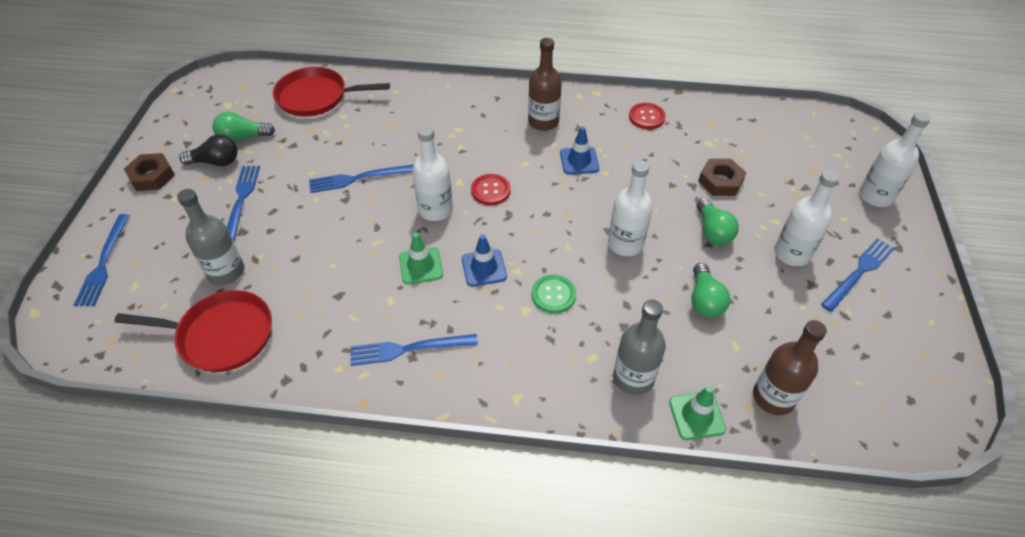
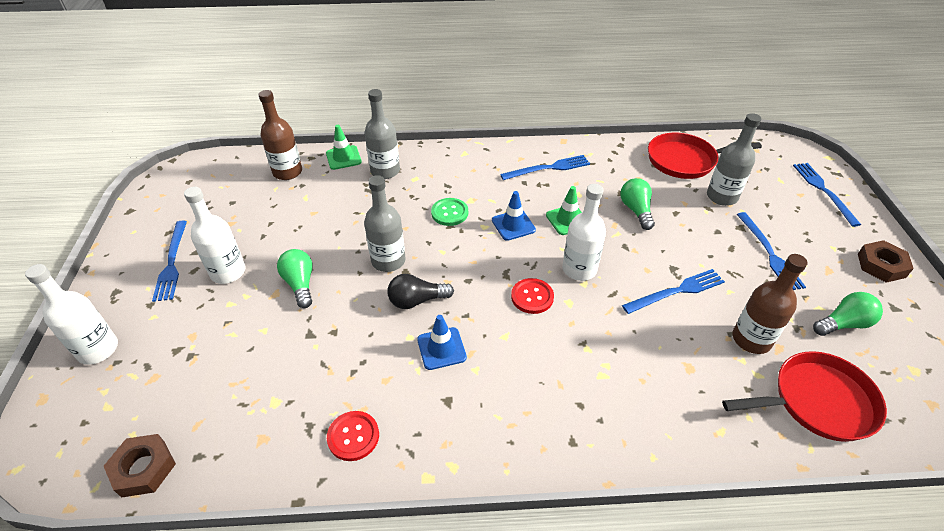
camera: 170 degrees right, 5 degrees down
(216, 162) = (838, 289): black light bulb -> black light bulb (417, 300)
(543, 122) = (496, 404): brown bottle -> brown bottle (751, 339)
(625, 244) = (388, 261): white bottle -> grey bottle
(704, 300) = (322, 224): green light bulb -> green light bulb (636, 210)
(720, 181) = (276, 344): brown nut -> brown nut (143, 468)
(859, 272) = (172, 263): blue fork -> blue fork turned 45 degrees counterclockwise

